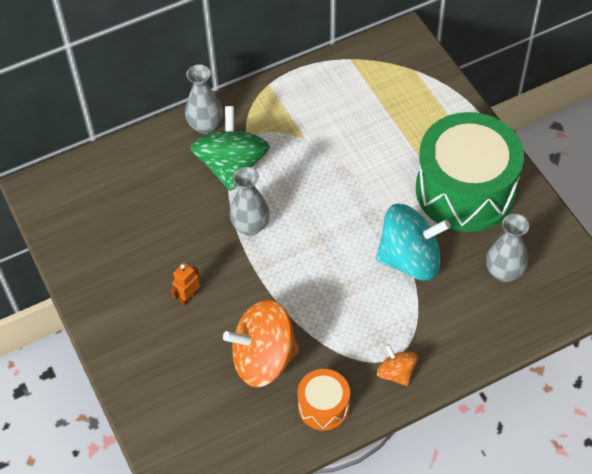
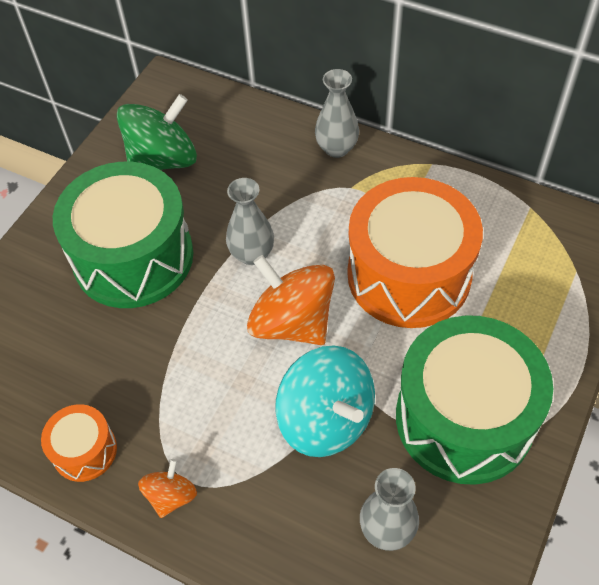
camera: 55 degrees right, 0 degrees up
(188, 297) = (133, 257): orange robot -> green drum
(232, 166) = (309, 196): green spinning top -> green spinning top (163, 160)
(263, 359) = (106, 361): orange spinning top -> orange spinning top (292, 322)
(344, 152) = (409, 274): none -> orange drum

